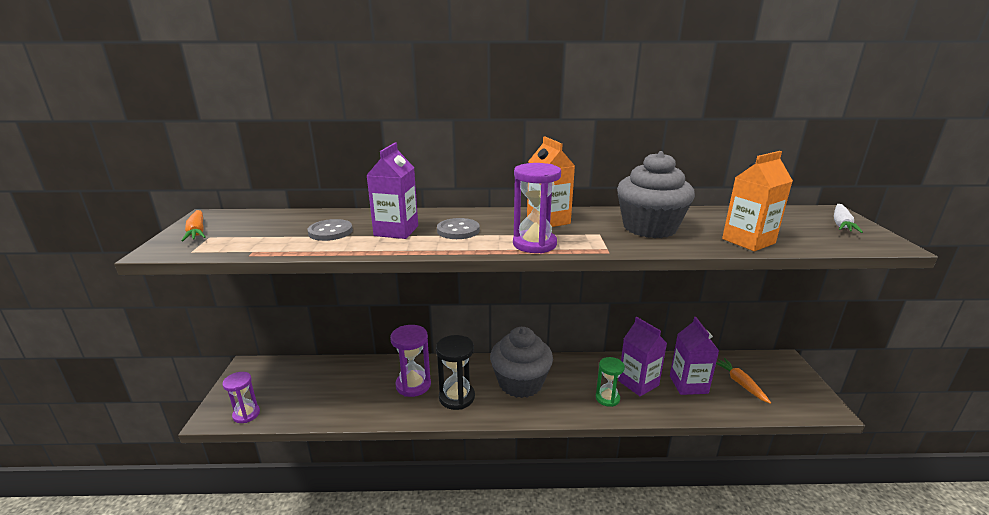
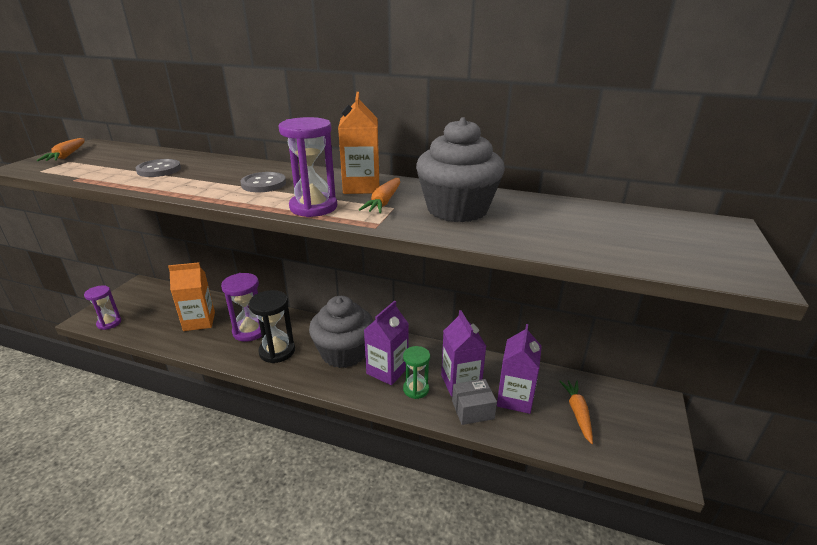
camera: 20 degrees right, 5 degrees up
(396, 231) = (211, 177): purple carton -> purple carton (387, 370)
(585, 230) = (384, 202): none -> orange carrot
(664, 402) = (472, 410): none -> grey box
(748, 241) = (553, 241): orange carton -> orange carton (199, 321)
(841, 224) = (714, 241): white carrot -> none

